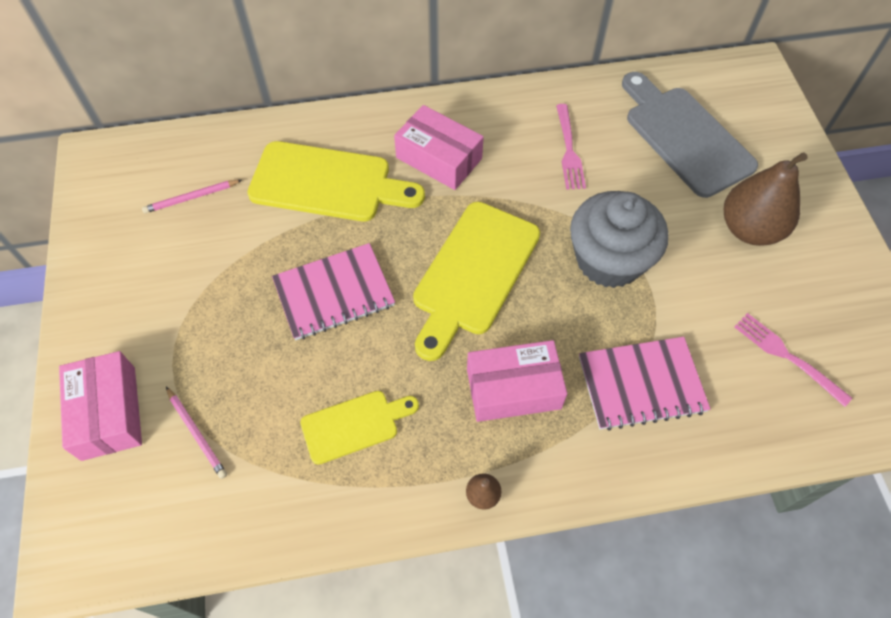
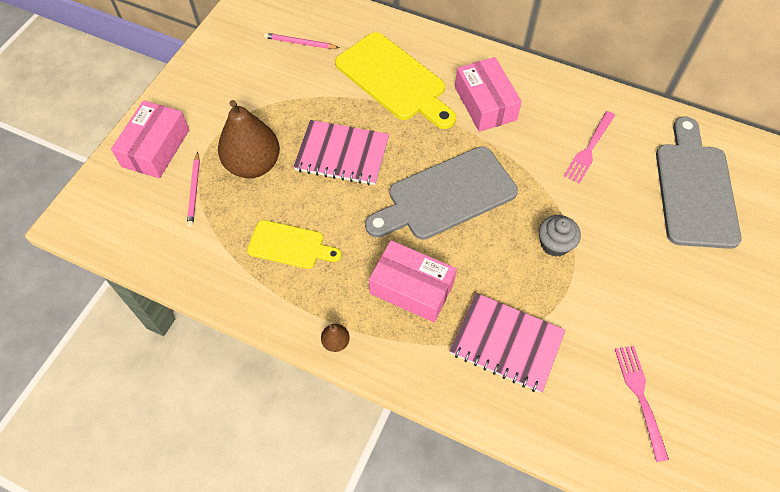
camera: 35 degrees right, 0 degrees up
(473, 273) = (446, 195): yellow cutting board -> grey cutting board
(609, 260) = (555, 244): grey cupcake -> grey cupcake, size x0.50
(749, 229) = (690, 287): brown pear -> brown pear (253, 164)

